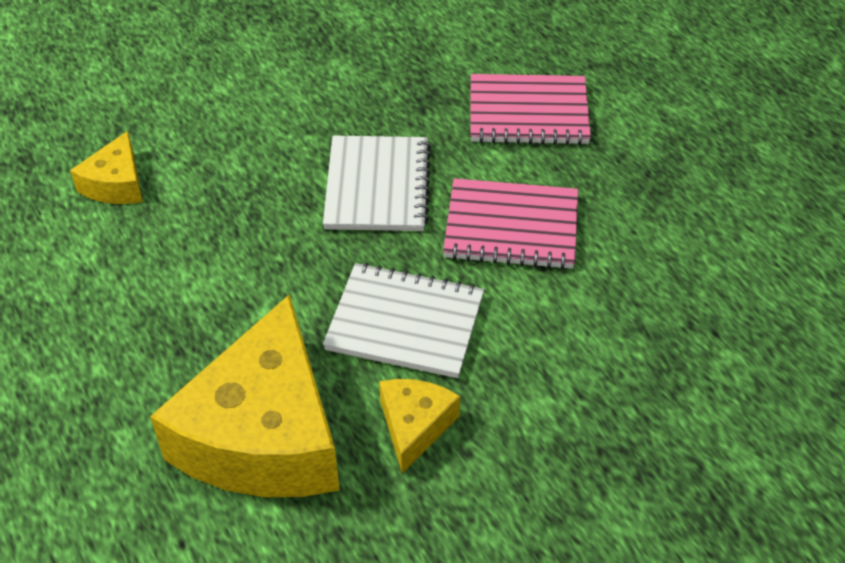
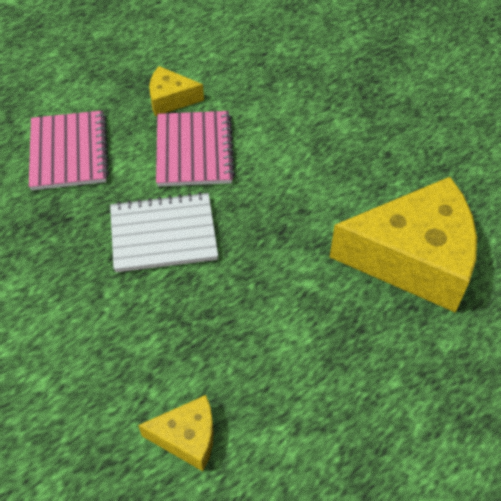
camera: 100 degrees left, 5 degrees up
(405, 323) = (296, 197): white notebook -> none
(414, 426) = (378, 180): yellow cheese -> yellow cheese (170, 99)

